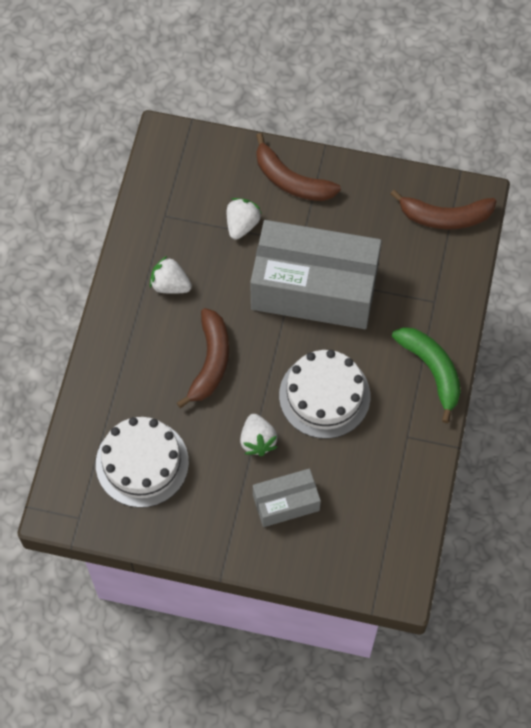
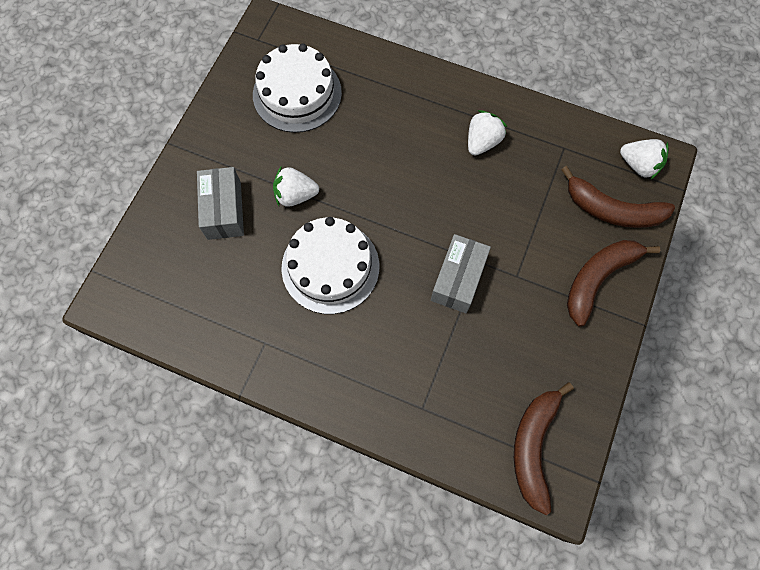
camera: 100 degrees right, 5 degrees up
(210, 362) = (390, 166): brown banana -> brown banana (612, 210)
(242, 225) = (545, 219): white strawberry -> white strawberry (639, 165)
(314, 288) = (458, 279): grey box -> grey box, size x0.48
(431, 370) = (337, 386): green banana -> none

